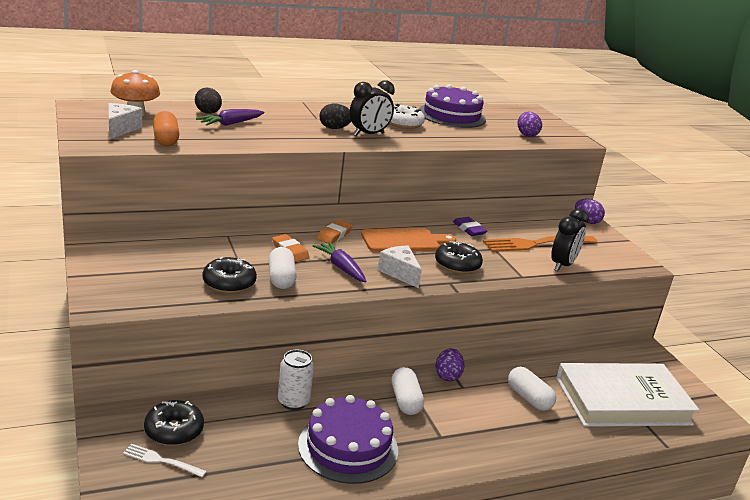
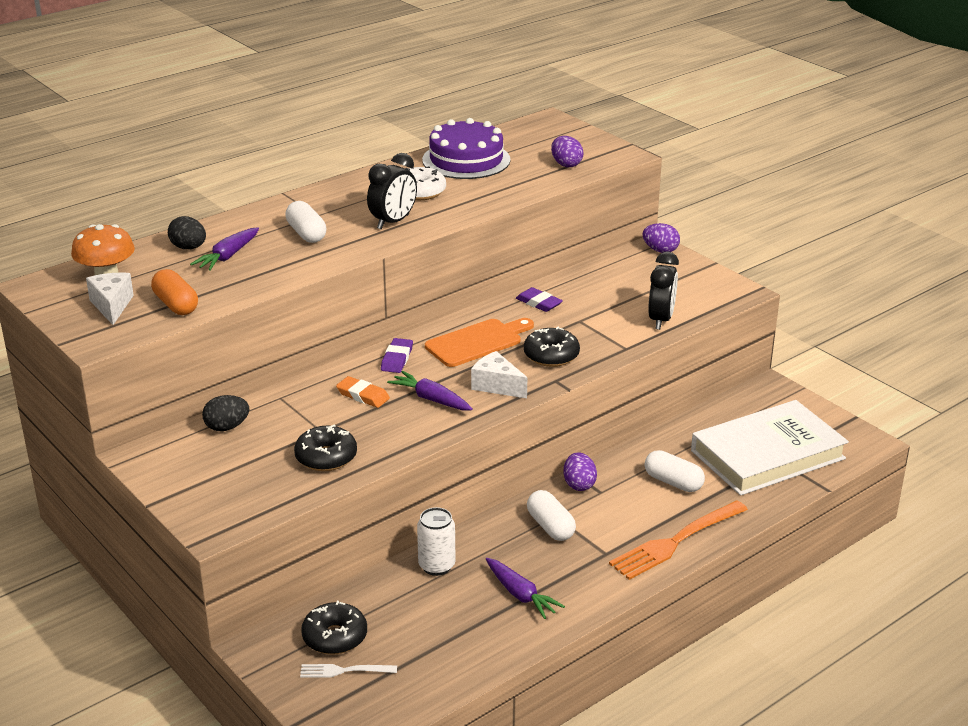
camera: 15 degrees left, 5 degrees up
(281, 278) = (377, 433): white capsule -> white capsule (306, 234)
(334, 128) = (348, 225): black egg -> black egg (227, 427)
(334, 235) = (397, 359): orange eraser -> purple eraser
(348, 447) = (520, 595): purple cake -> purple carrot
(536, 244) = (621, 300): orange fork -> orange fork (676, 541)

